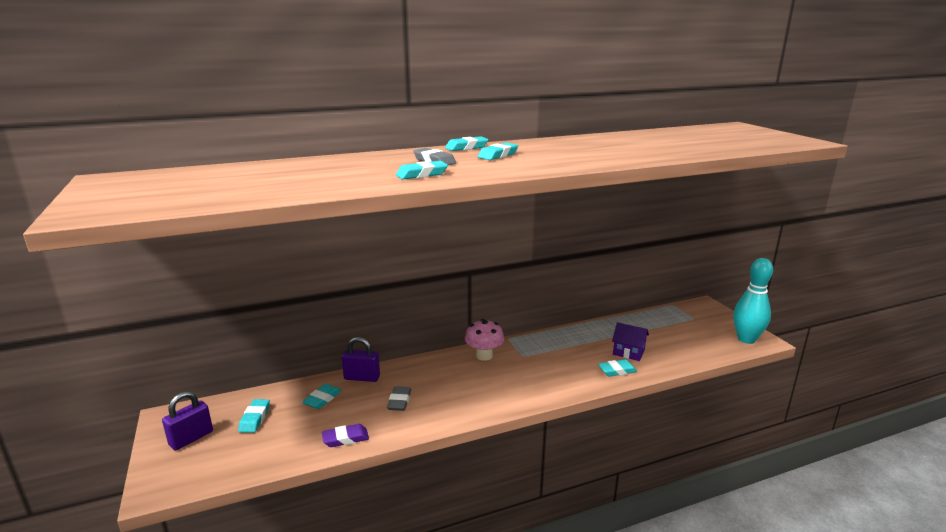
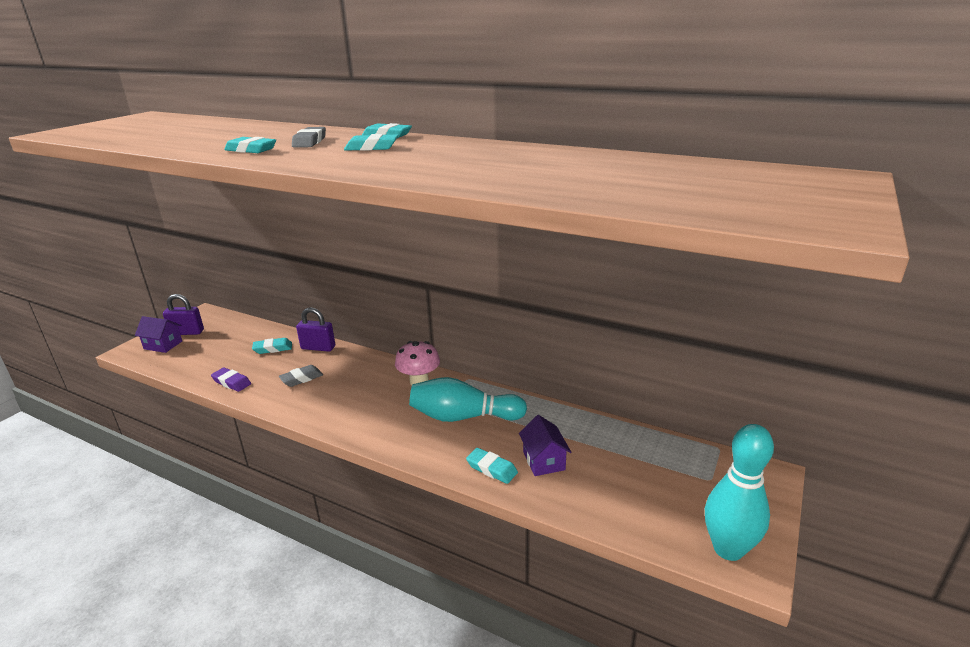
camera: 50 degrees right, 5 degrees up
(189, 461) = (163, 345): none -> purple house
(255, 418) = (226, 339): turquoise eraser -> none
(362, 378) = (318, 348): purple padlock -> purple padlock turned 45 degrees counterclockwise
(551, 357) = (463, 417): none -> turquoise bowling pin

